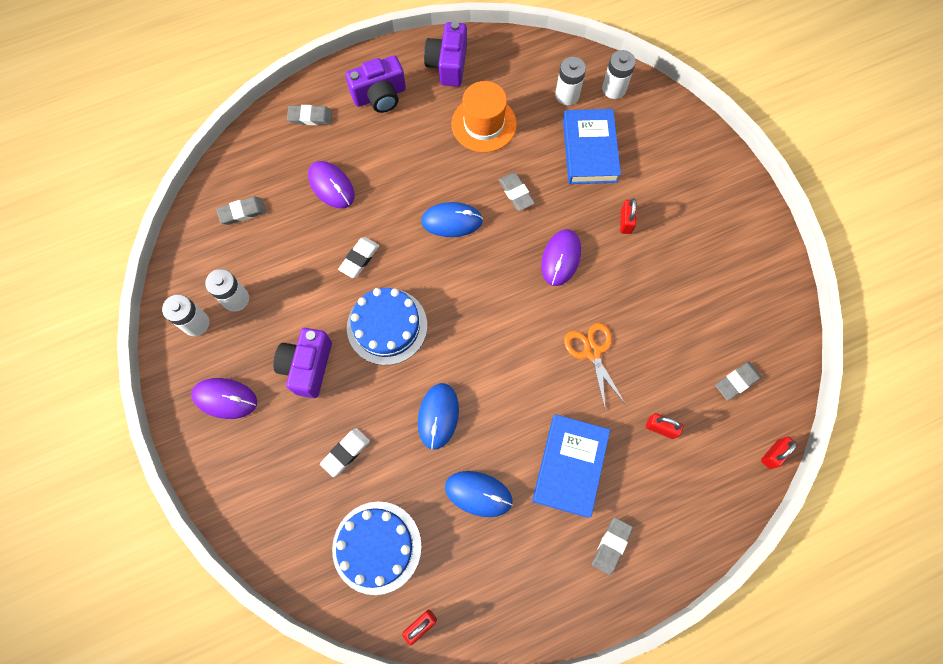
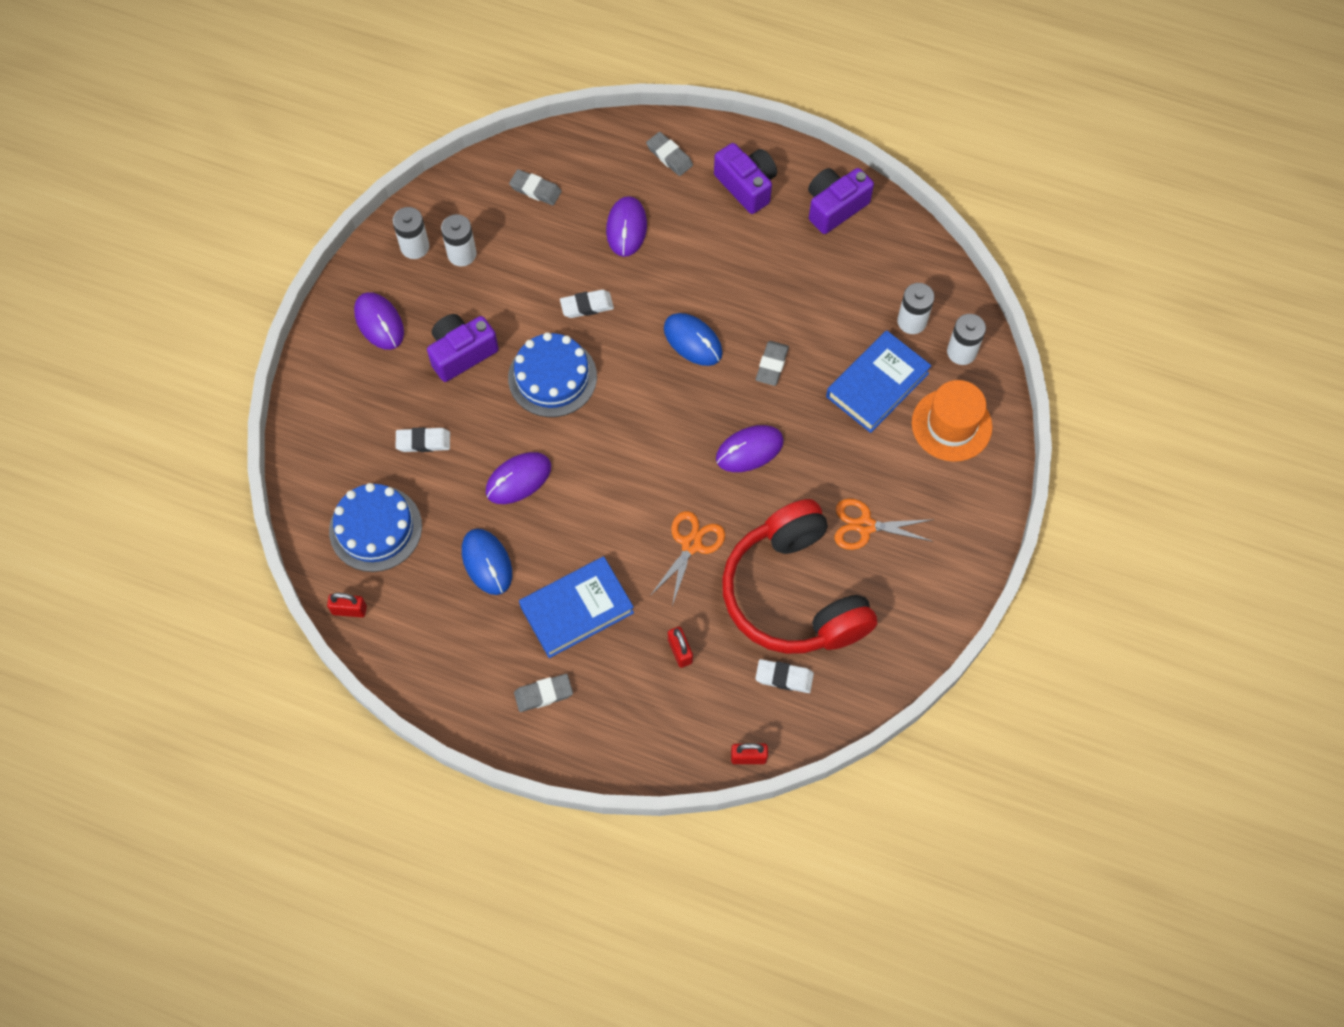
camera: 45 degrees right, 5 degrees down
(380, 96) = (746, 186): purple camera -> purple camera turned 150 degrees counterclockwise
(438, 416) = (518, 479): blue mouse -> purple mouse
(484, 124) = (809, 284): orange hat -> orange hat (951, 425)
(626, 222) = (839, 471): red padlock -> none
(677, 242) = (865, 526): none -> orange scissors
(684, 323) = (794, 594): none -> red headphones
(736, 381) = (784, 677): grey eraser -> white eraser

